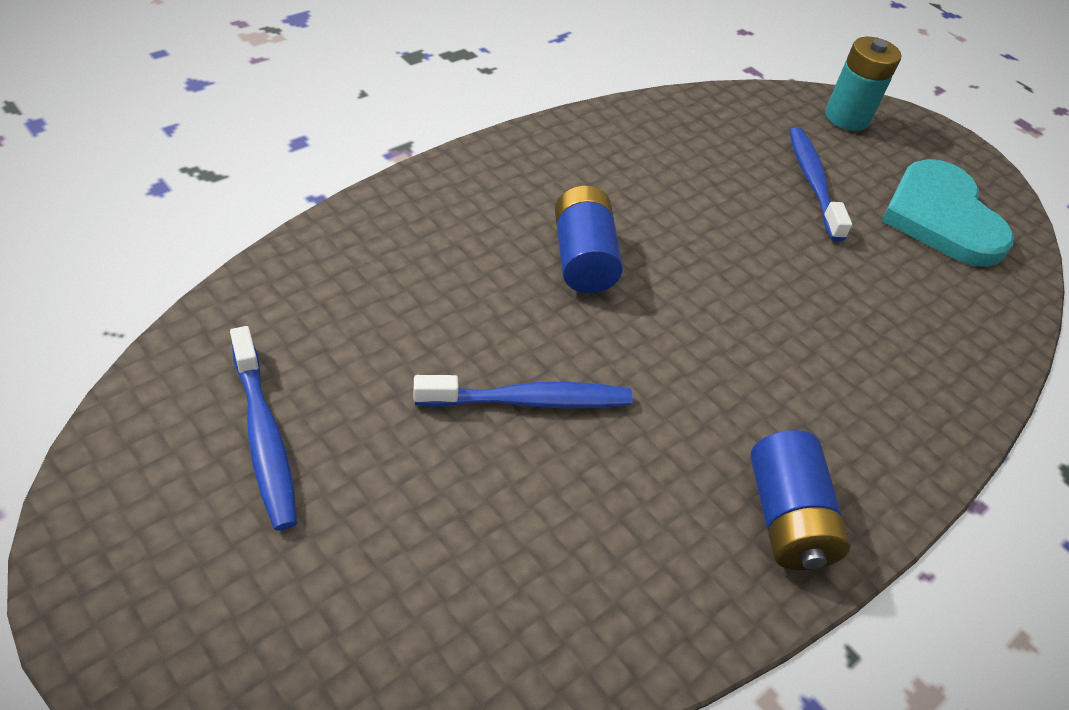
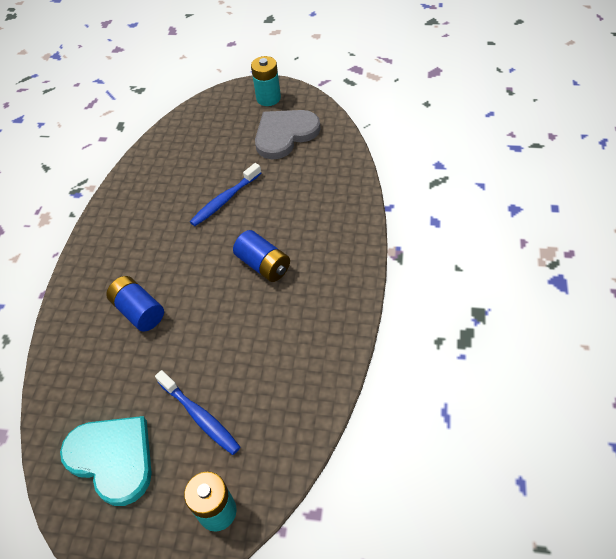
camera: 150 degrees right, 5 degrees up
(150, 571) = (268, 98): none -> turquoise battery
(264, 437) = (285, 134): blue toothbrush -> grey heart
(786, 518) = (112, 230): blue battery -> blue battery (139, 311)

